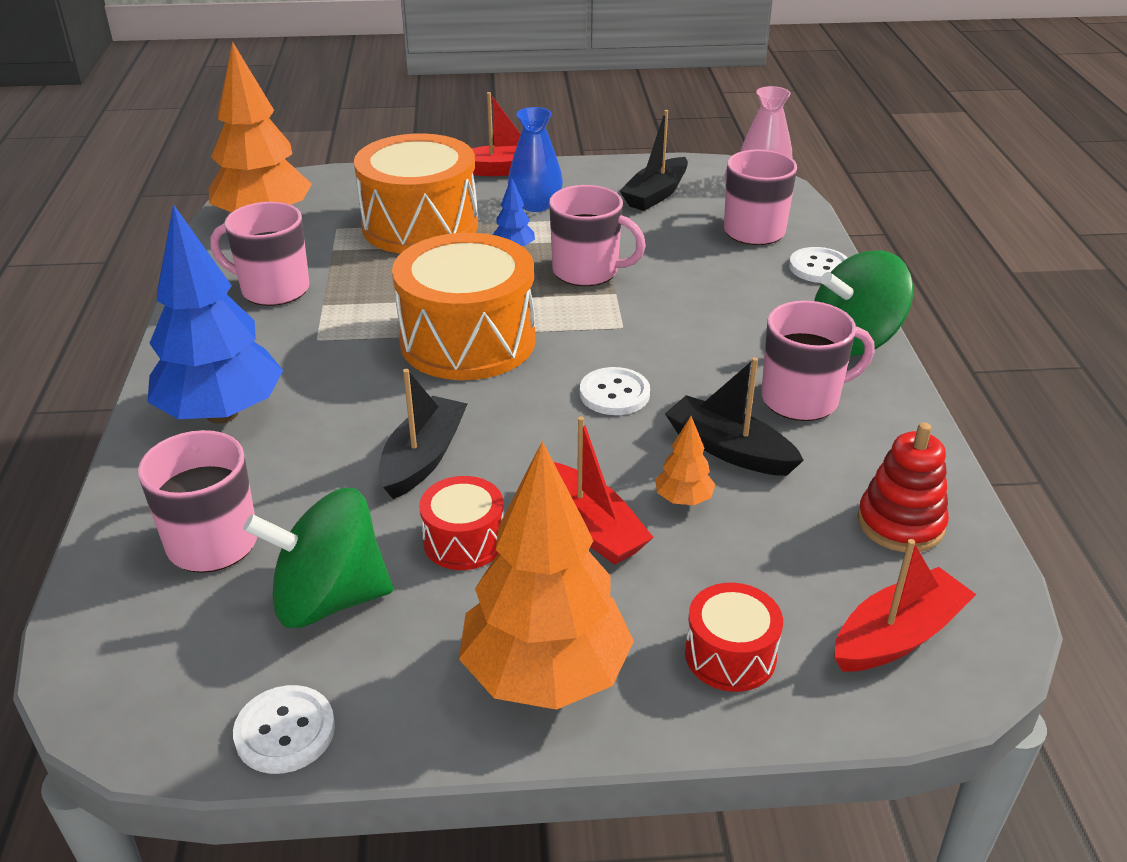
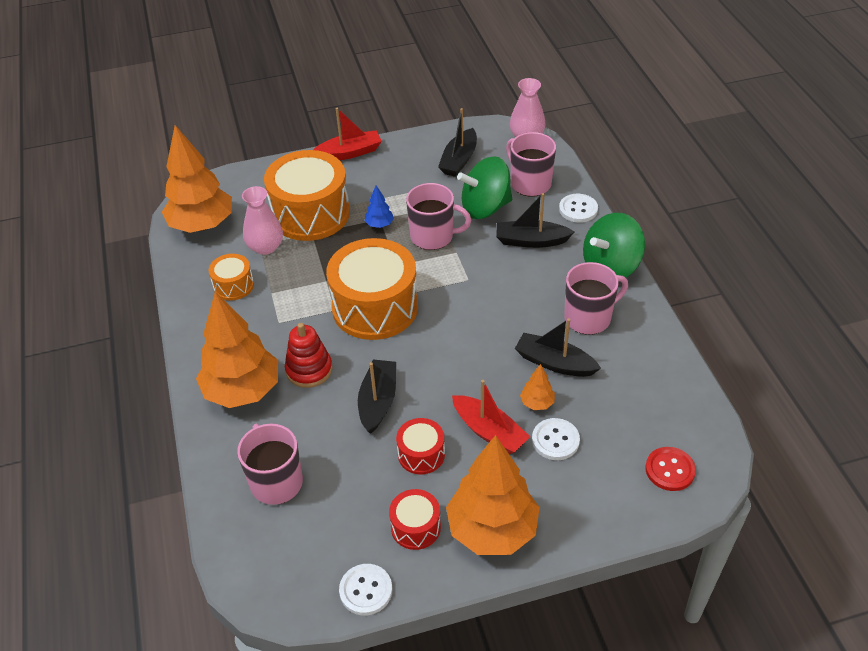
camera: 10 degrees left, 10 degrees up
(222, 414) = (242, 391): blue tree -> orange tree
(273, 289) = (233, 285): pink mug -> orange drum
(329, 599) = (358, 506): green spinning top -> green spinning top (485, 207)
(340, 253) = (265, 247): none -> pink vase
(535, 205) = (381, 182): blue vase -> none
(614, 394) = (477, 333): white button -> white button (555, 440)
(730, 655) = (586, 499): red drum -> red drum (415, 527)
(735, 294) = (531, 241): none -> black boat
(897, 636) = (670, 470): red boat -> red button
(900, 523) = (659, 397): red stacking toy -> red stacking toy (309, 370)

